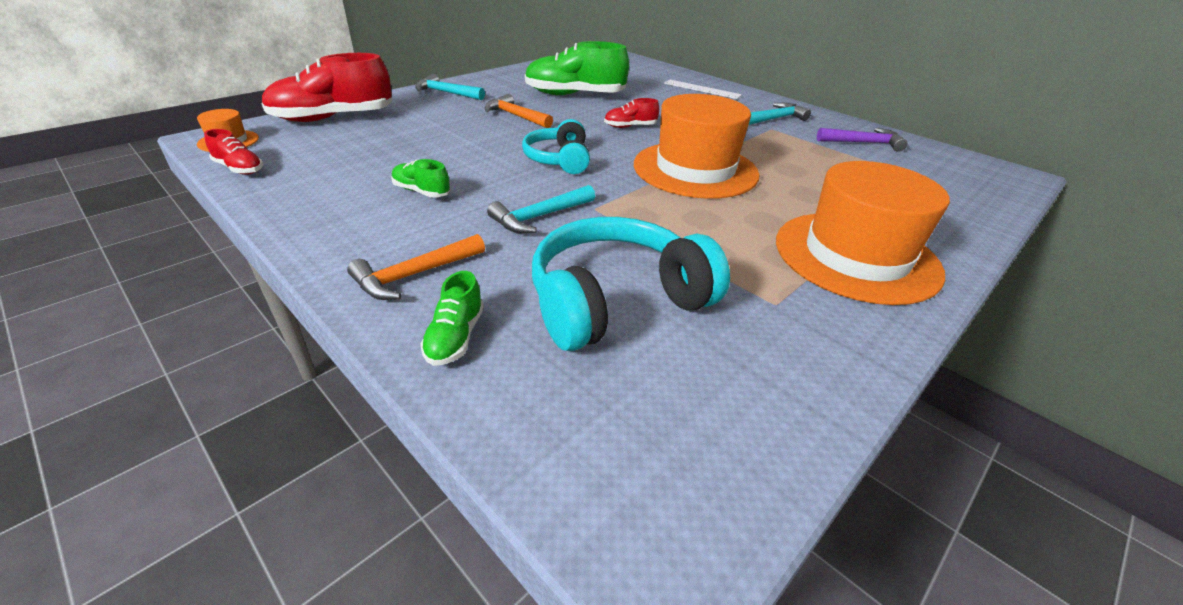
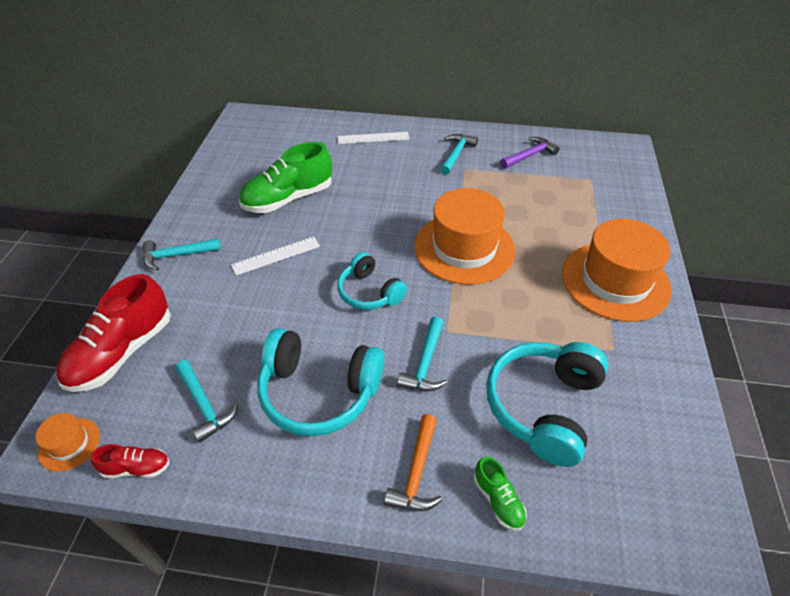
camera: 35 degrees left, 10 degrees up
(333, 161) = (204, 405): none -> turquoise hammer
(421, 192) = (319, 392): green shoe -> turquoise headphones
(516, 116) = (276, 255): orange hammer -> white ruler
(630, 127) = (374, 220): red shoe -> none

